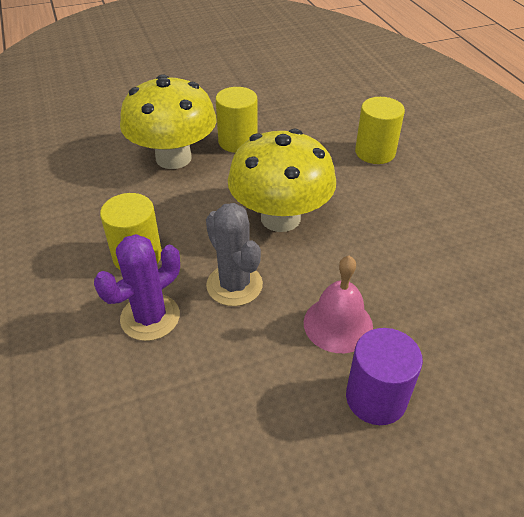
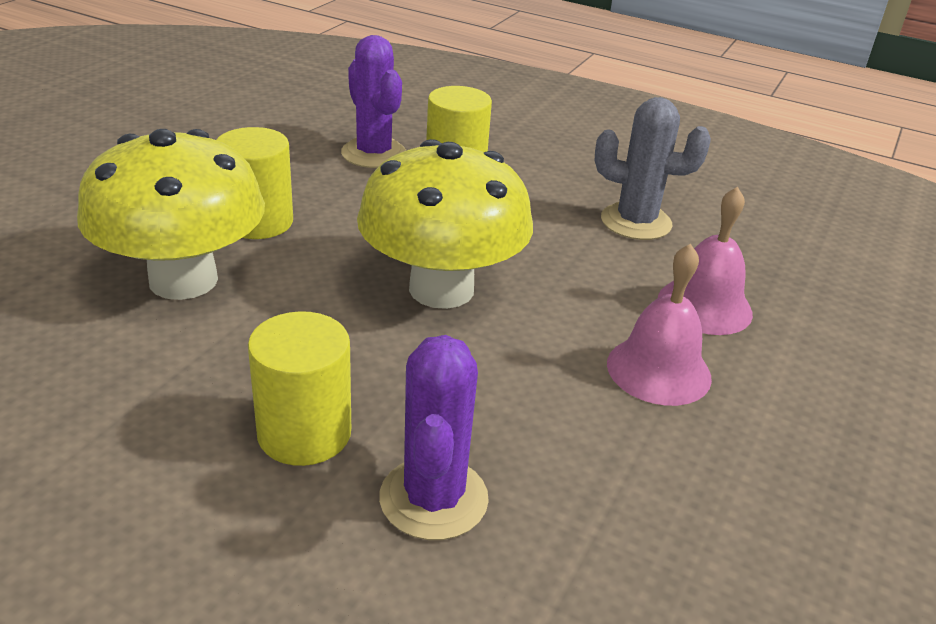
camera: 45 degrees left, 10 degrees down
(234, 285) = (490, 394): grey cactus -> grey cactus (636, 222)
(341, 124) = (374, 153): none -> purple cactus
(376, 398) = (789, 420): purple cylinder -> none
(420, 304) = (704, 306): none -> pink bell

